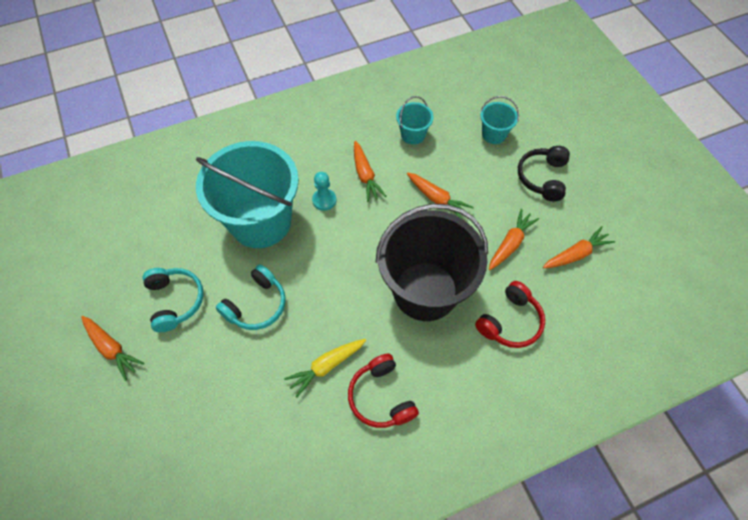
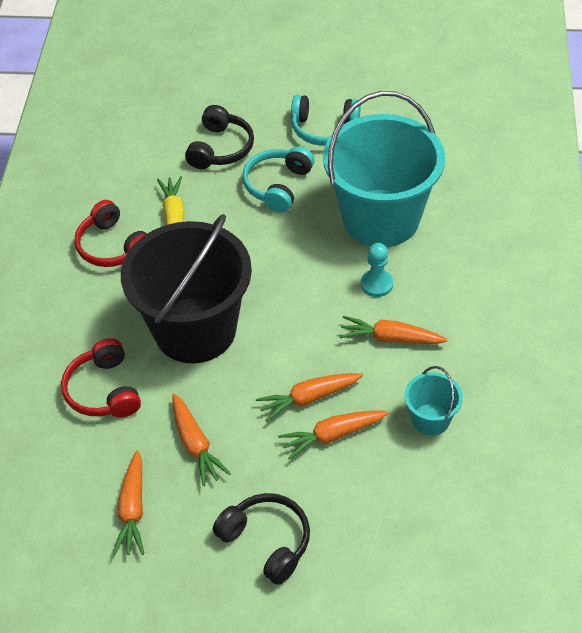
camera: 120 degrees right, 10 degrees down
(112, 349) = (302, 78): orange carrot -> orange carrot (332, 435)
(230, 372) = (220, 148): none -> black headphones
(256, 305) = (278, 185): turquoise headphones -> turquoise headphones turned 45 degrees clockwise
(381, 397) = (113, 246): red headphones -> red headphones turned 135 degrees counterclockwise
(493, 134) = (377, 522): turquoise bucket -> none

